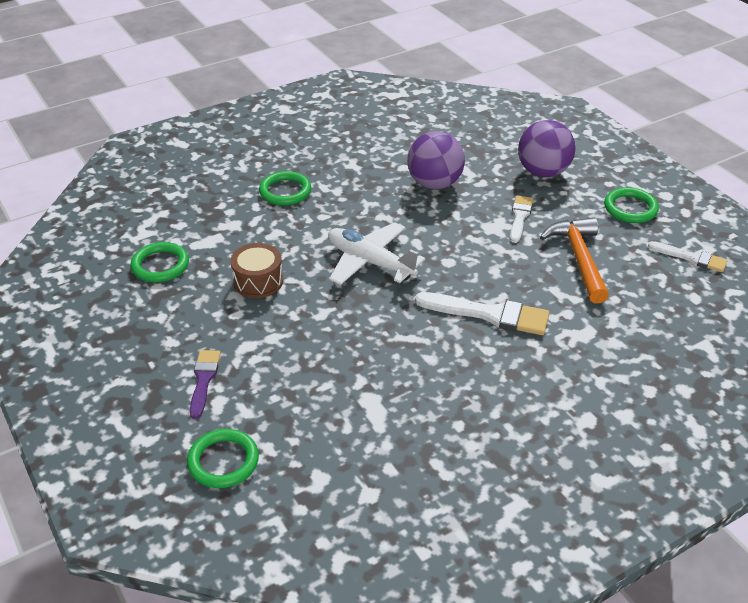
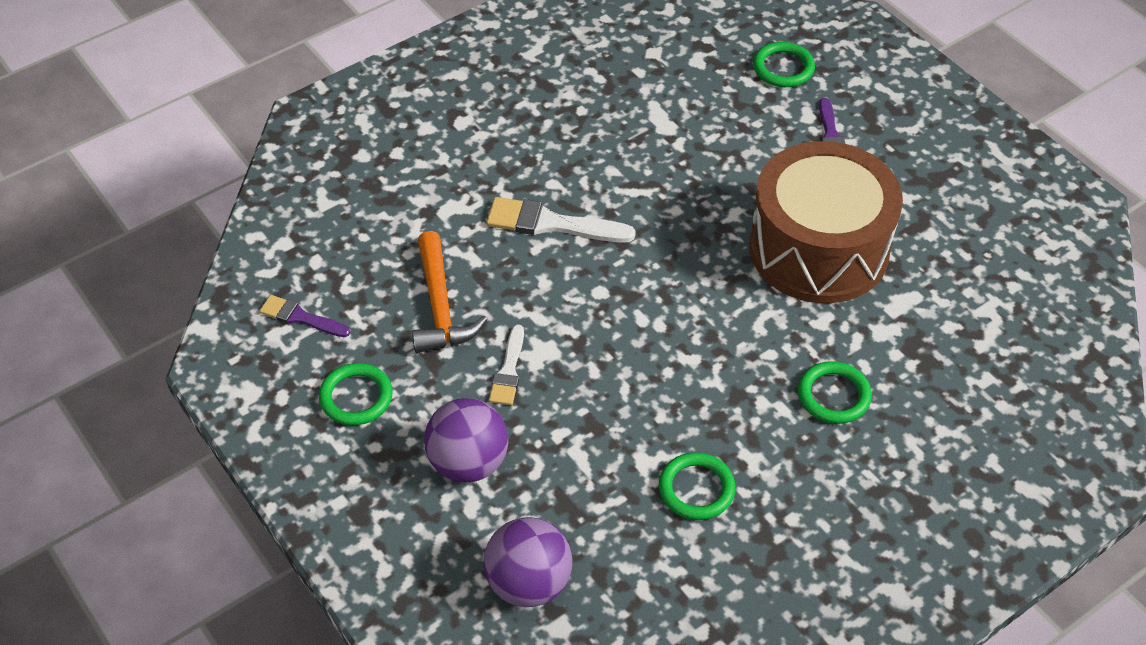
camera: 175 degrees right, 10 degrees up
(160, 265) = (942, 262): green ring -> green ring (696, 489)
(258, 281) = (818, 249): brown drum -> brown drum, size x2.40
(370, 262) = (694, 284): white plane -> none
(434, 184) = (627, 426): purple ball -> purple ball (528, 583)
(691, 258) = (300, 317): white brush -> purple brush

